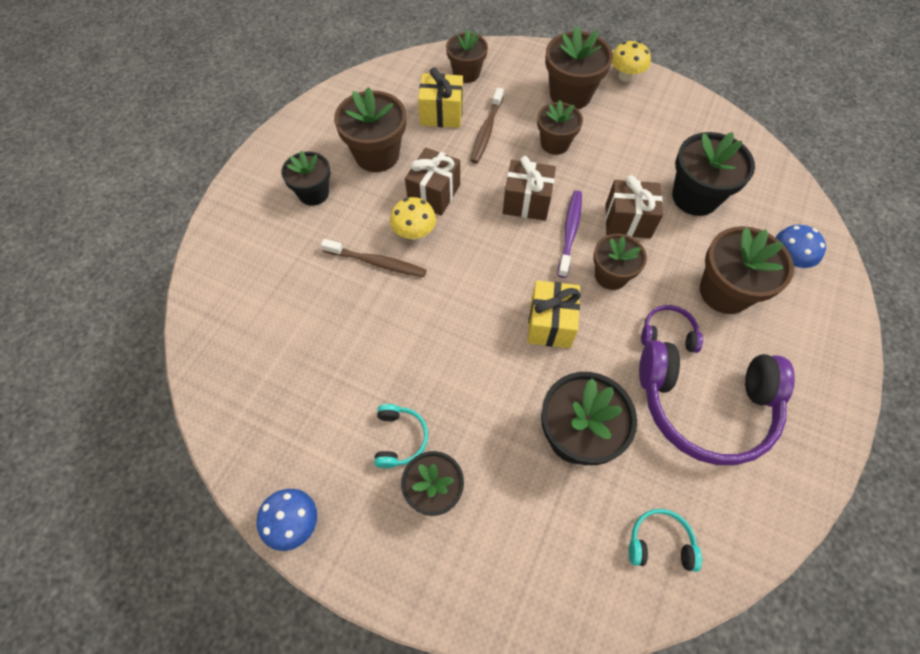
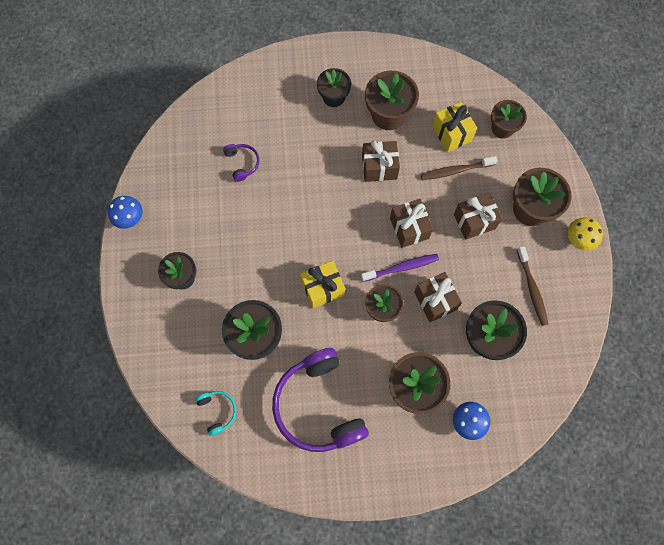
camera: 60 degrees right, 10 degrees up
(377, 262) = (306, 165): brown toothbrush -> brown toothbrush (532, 289)
(400, 438) = (202, 243): turquoise headphones -> none
(414, 233) = (341, 173): yellow mushroom -> none
(555, 143) = (474, 221): brown flower pot -> brown gift
(668, 333) = (358, 363): purple headphones -> purple headphones (242, 163)

